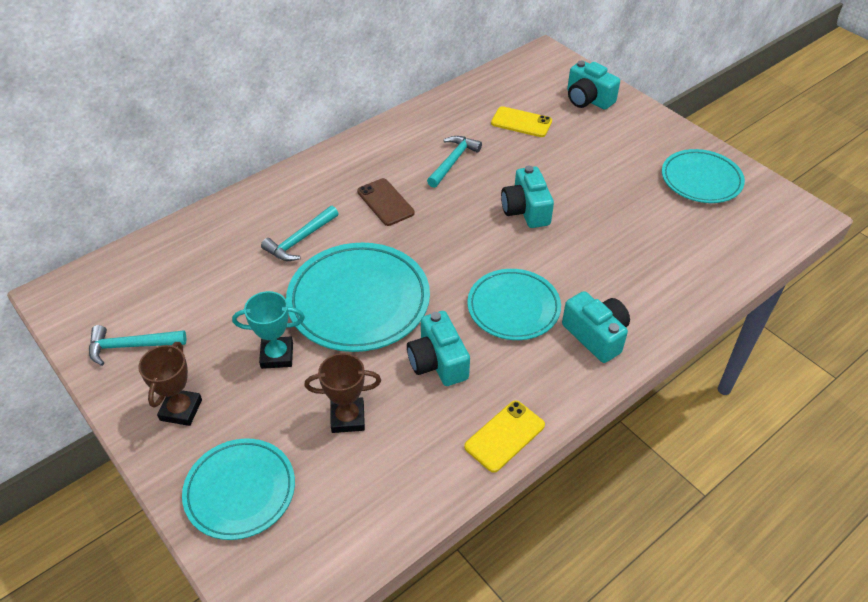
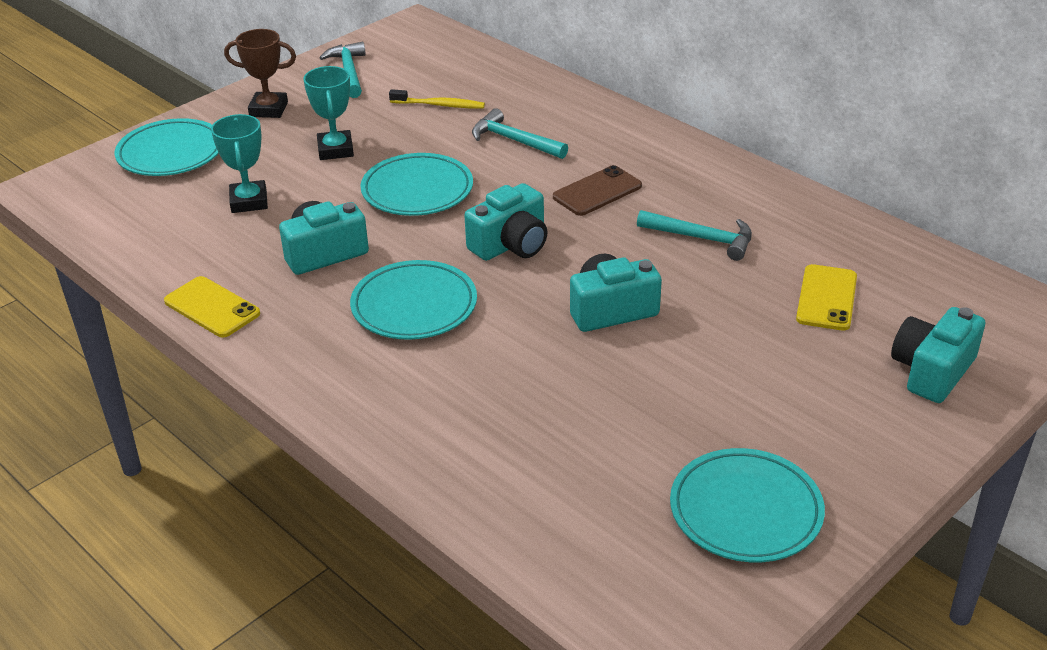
camera: 85 degrees right, 10 degrees down
(224, 282) = (439, 105): none -> yellow toothbrush
(348, 418) = (249, 201): brown trophy -> turquoise trophy
(359, 301) = (417, 190): turquoise plate -> turquoise plate, size x0.65
(596, 335) = (367, 379): turquoise camera -> turquoise camera (511, 244)

